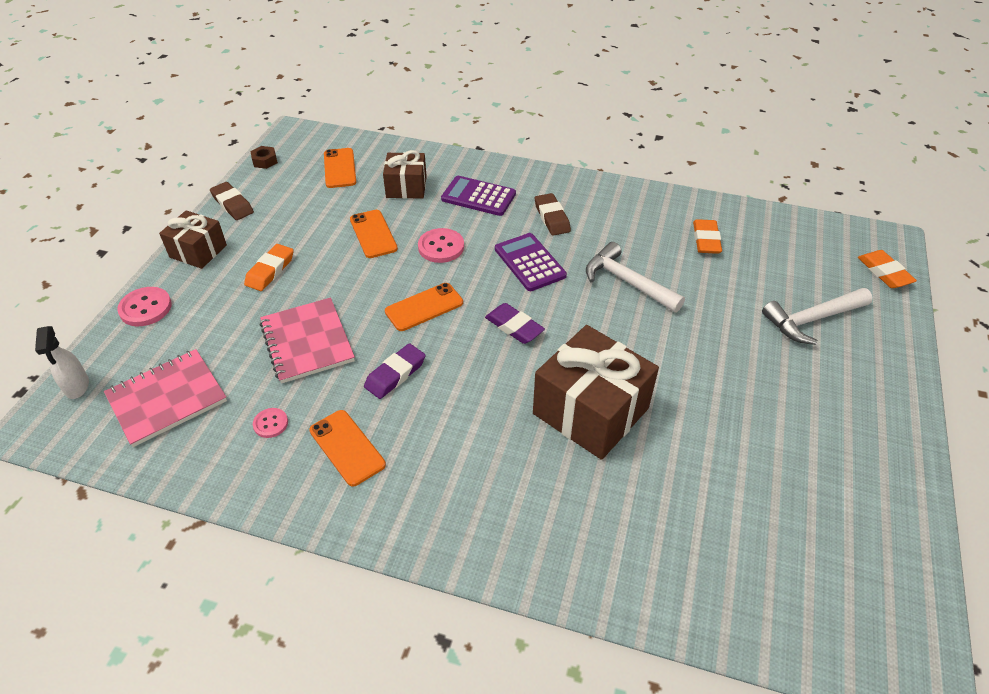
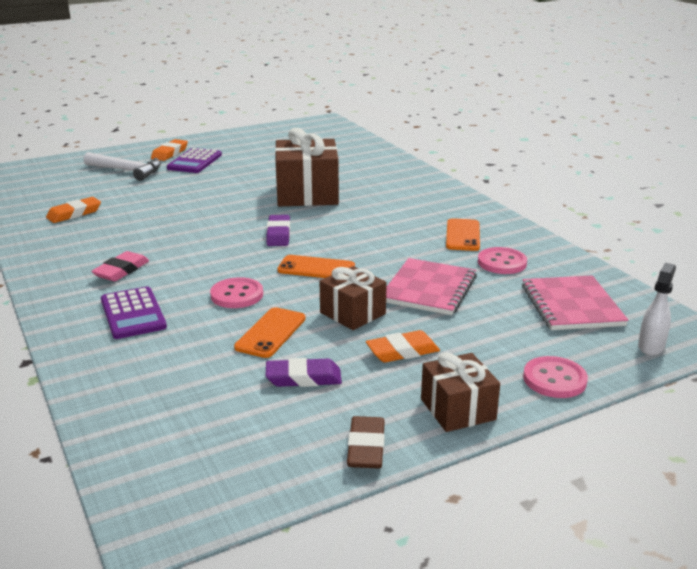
camera: 135 degrees left, 20 degrees down
(167, 399) = (571, 305): pink notebook -> pink notebook turned 75 degrees clockwise
(265, 161) = (254, 493): brown nut -> none
(270, 423) = (502, 263): pink button -> pink button, size x1.67
(340, 168) = (190, 421): orange phone -> none
(395, 374) = (390, 248): purple eraser -> purple eraser (303, 378)
(406, 187) = (169, 357): brown gift -> brown gift (352, 313)
(529, 262) = (199, 256): purple calculator -> purple calculator (195, 161)
(552, 218) = (121, 271): brown eraser -> pink eraser
(627, 282) = (169, 220): white hammer -> none
(884, 272) = (44, 166): orange eraser -> orange eraser (169, 153)

